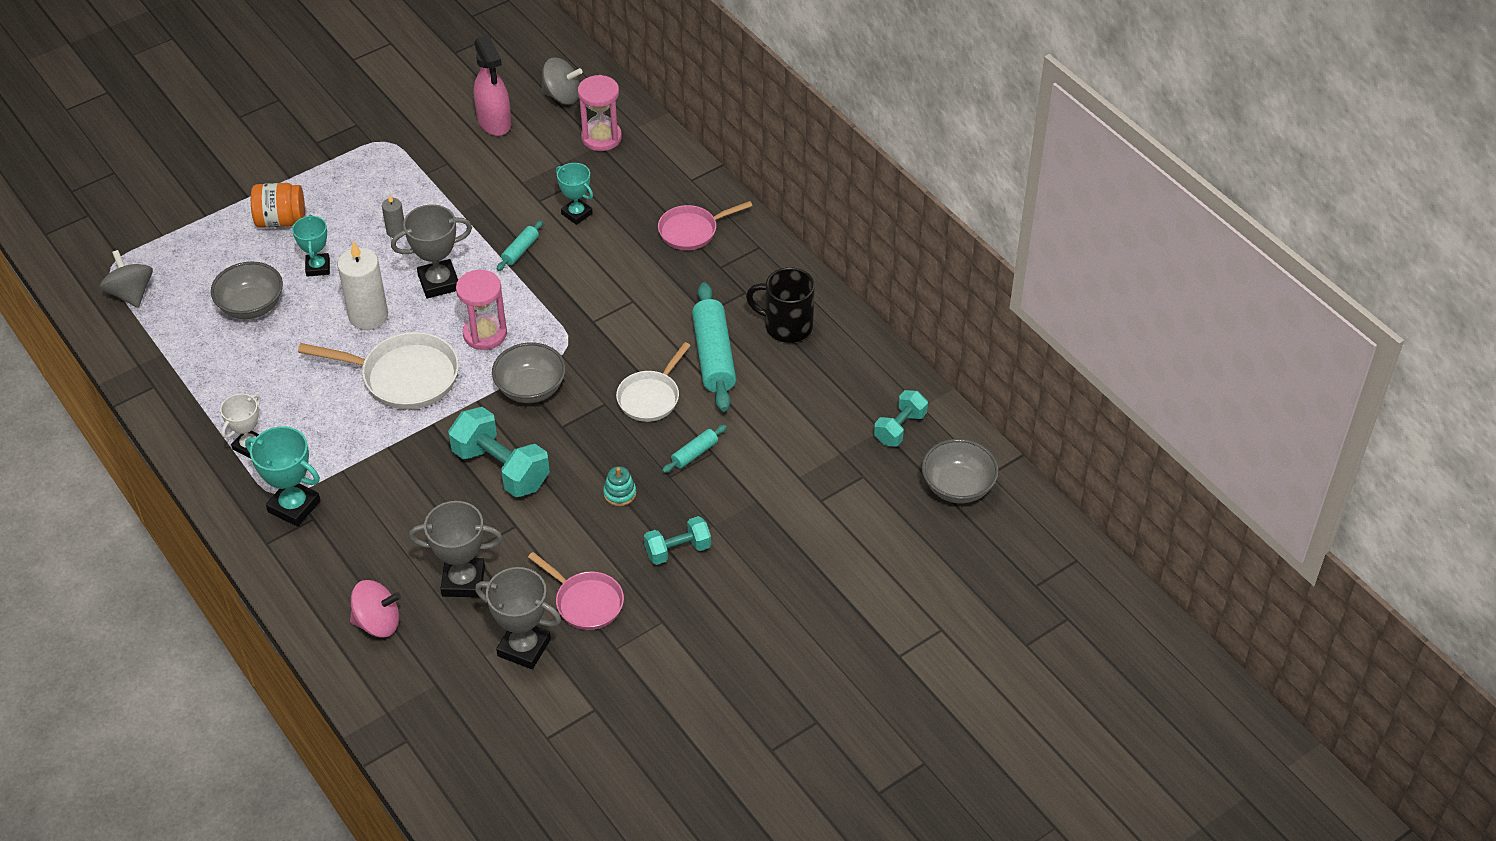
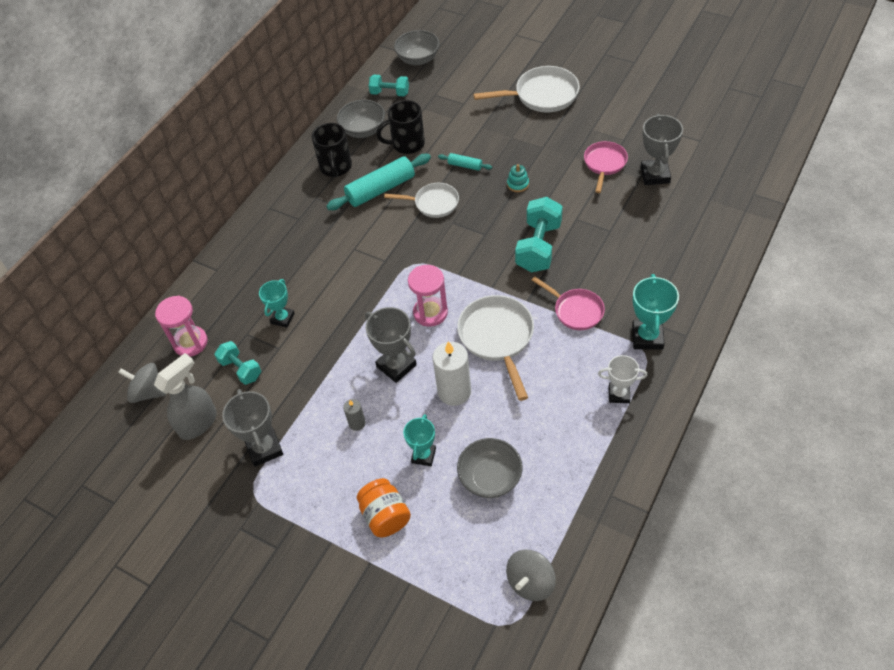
camera: 110 degrees left, 5 degrees up
(318, 267) = (423, 455): turquoise trophy -> turquoise trophy turned 45 degrees counterclockwise
(378, 622) = (694, 246): pink spinning top -> none
(463, 581) = (633, 222): grey trophy -> grey trophy (264, 448)
(494, 122) = (198, 423): pink spray bottle -> grey spray bottle
(520, 250) = (337, 333): turquoise rolling pin -> none
(531, 388) = (463, 264): grey bowl -> grey bowl (363, 130)
(562, 96) = (148, 392): grey spinning top -> grey spinning top turned 60 degrees counterclockwise
(678, 550) = (540, 143): turquoise dumbbell -> turquoise dumbbell (241, 369)
(692, 231) = (270, 247): pink pan -> pink pan (575, 310)
(774, 597) = (542, 95): none -> white pan
(779, 410) = (407, 144): none -> black mug

